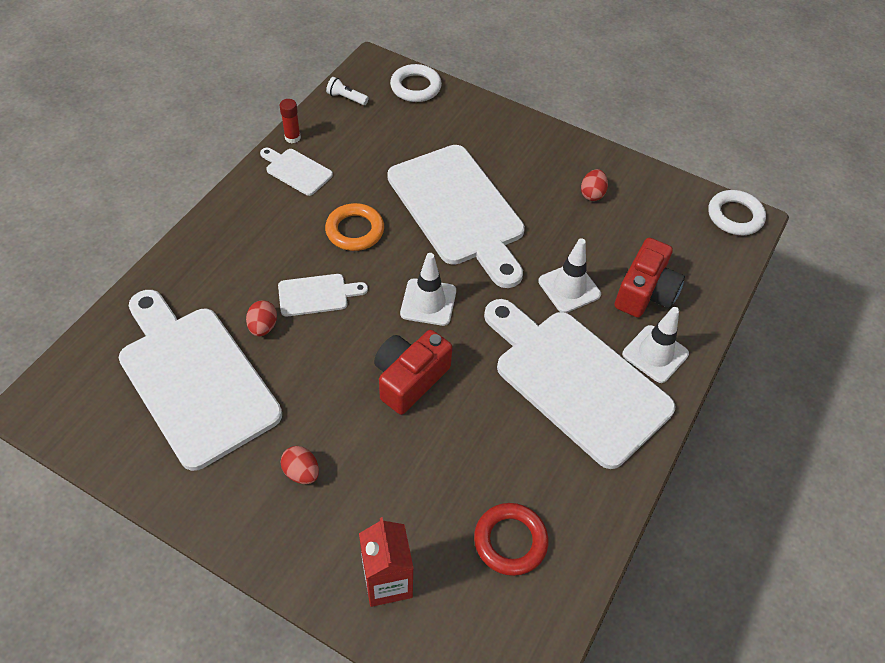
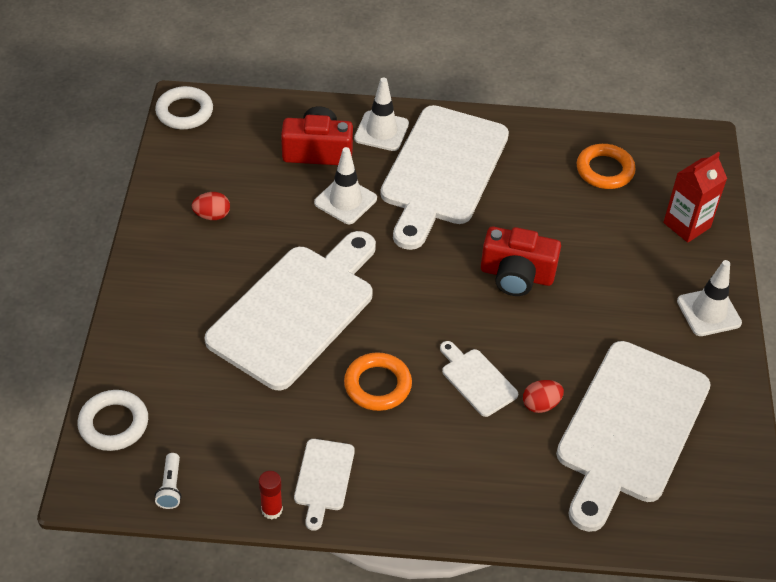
camera: 115 degrees left, 5 degrees down
(301, 472) = (650, 310): red egg -> none
(428, 302) = (428, 292): white traffic cone -> white traffic cone (708, 312)
(510, 541) = (605, 170): red ring -> orange ring

